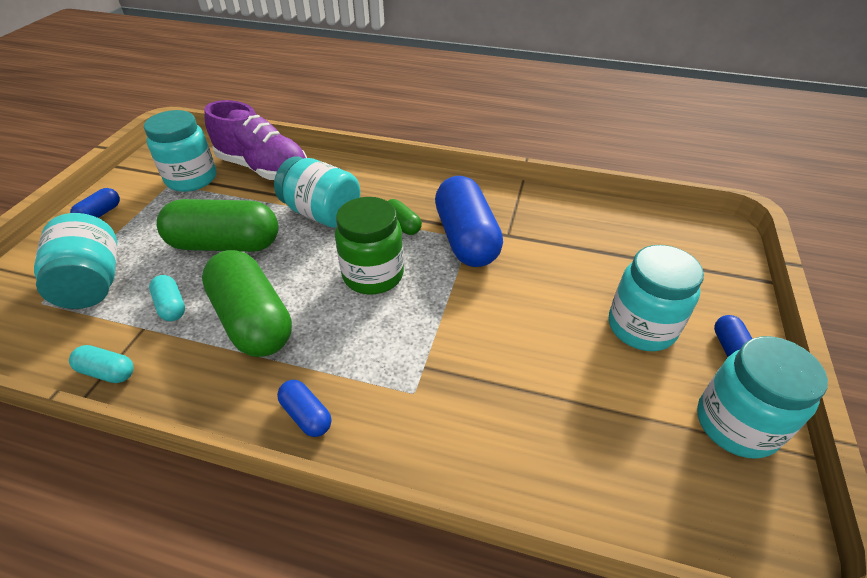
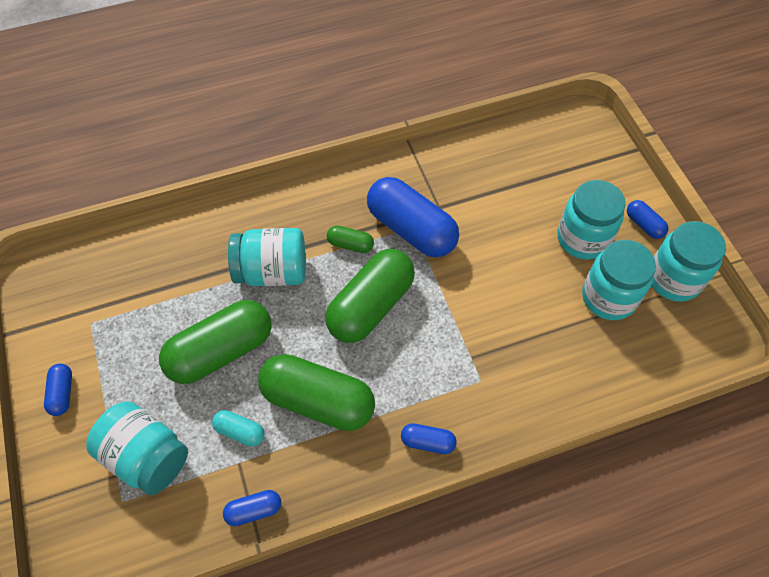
camera: 35 degrees left, 15 degrees up
(107, 372) = (254, 510): turquoise capsule -> blue capsule
(191, 179) = (107, 304): turquoise jar -> turquoise jar (608, 297)
(263, 168) = (165, 253): purple shoe -> none
(373, 275) = (371, 306): green jar -> green capsule

